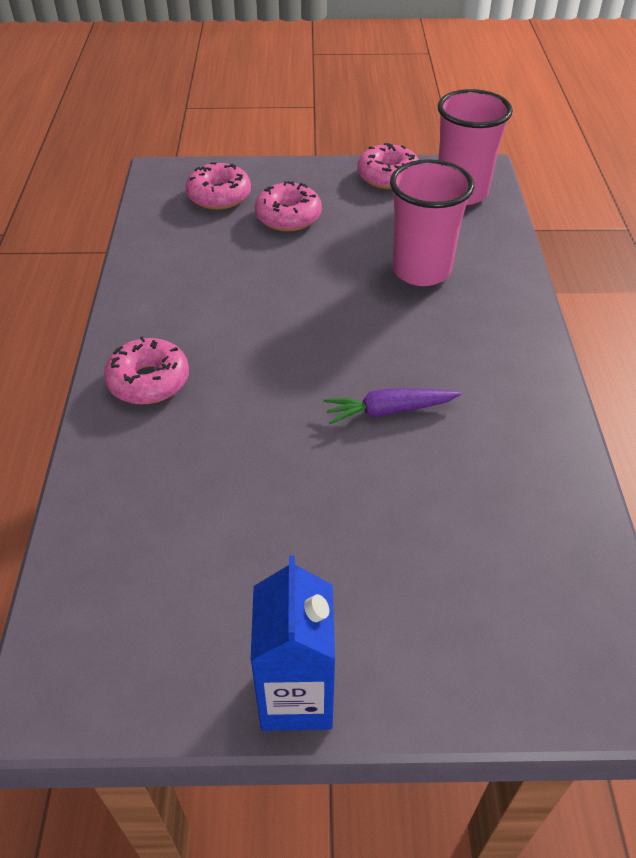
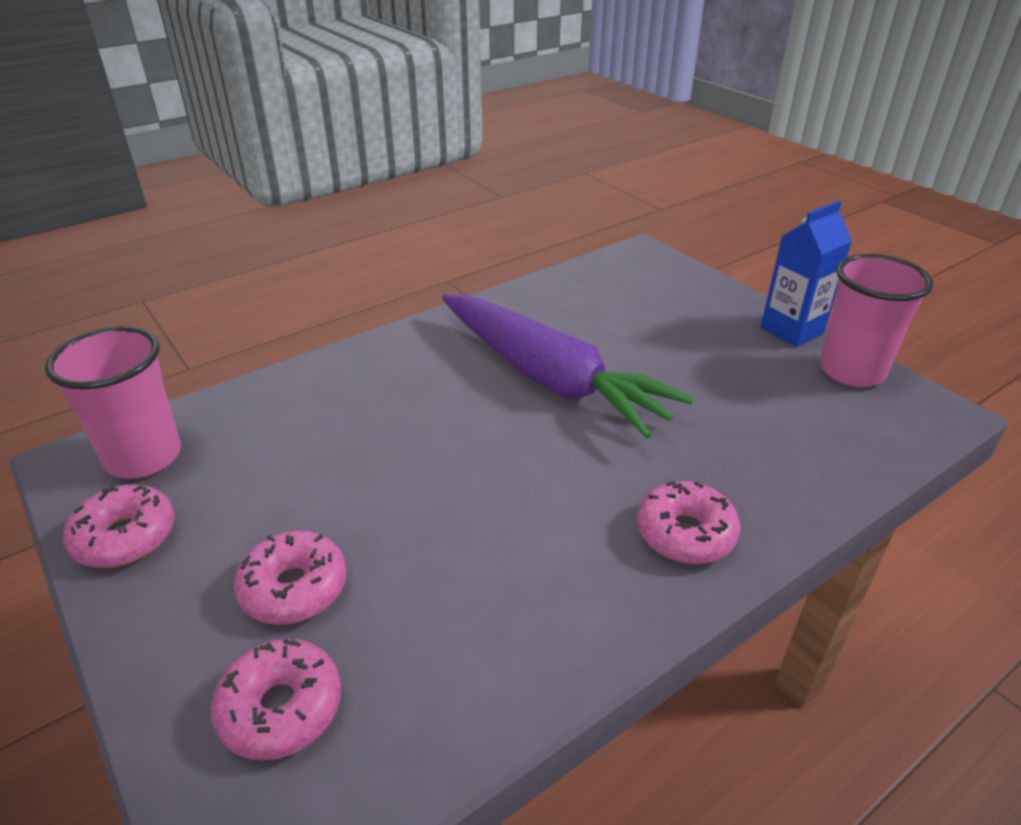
camera: 125 degrees left, 10 degrees down
(389, 411) = (550, 378): purple carrot -> purple carrot, size x2.39
(421, 270) = (336, 430): pink cup -> pink cup (851, 371)

